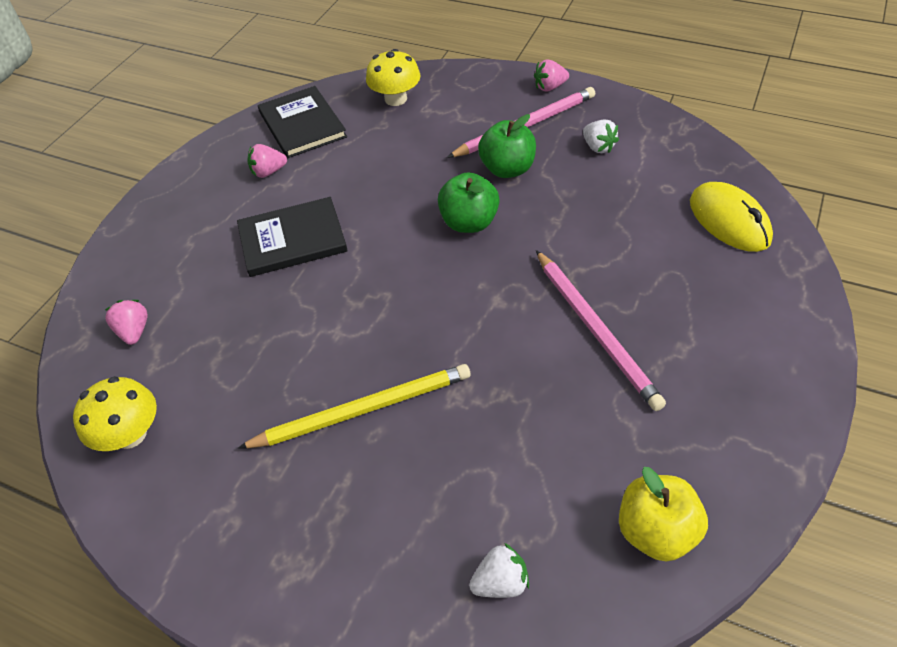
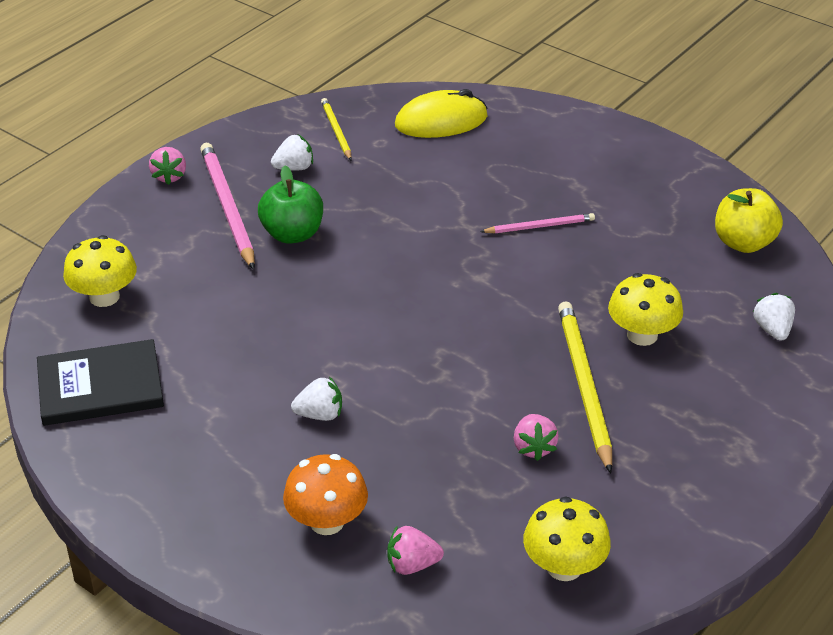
camera: 80 degrees left, 10 degrees down
(178, 271) = (327, 521): none -> orange mushroom
(268, 172) = (181, 426): pink strawberry -> pink strawberry (533, 447)
(292, 239) = (320, 414): black book -> white strawberry
(452, 448) = (642, 335): none -> yellow mushroom
(469, 223) = (362, 276): green apple -> none
(595, 330) = (540, 226): pink pencil -> pink pencil, size x0.55
(667, 157) = (336, 131): none -> yellow pencil

